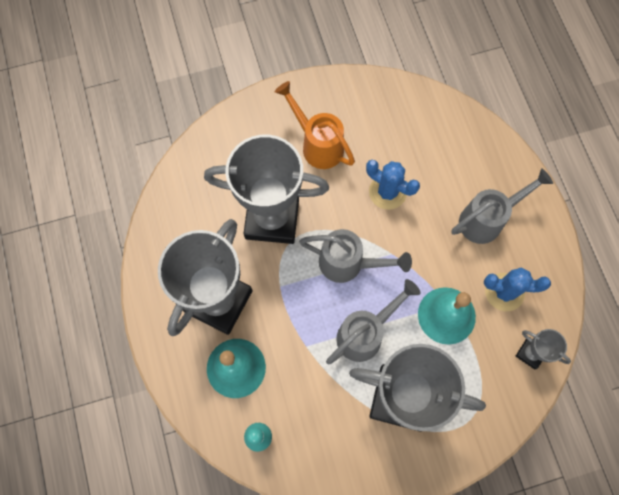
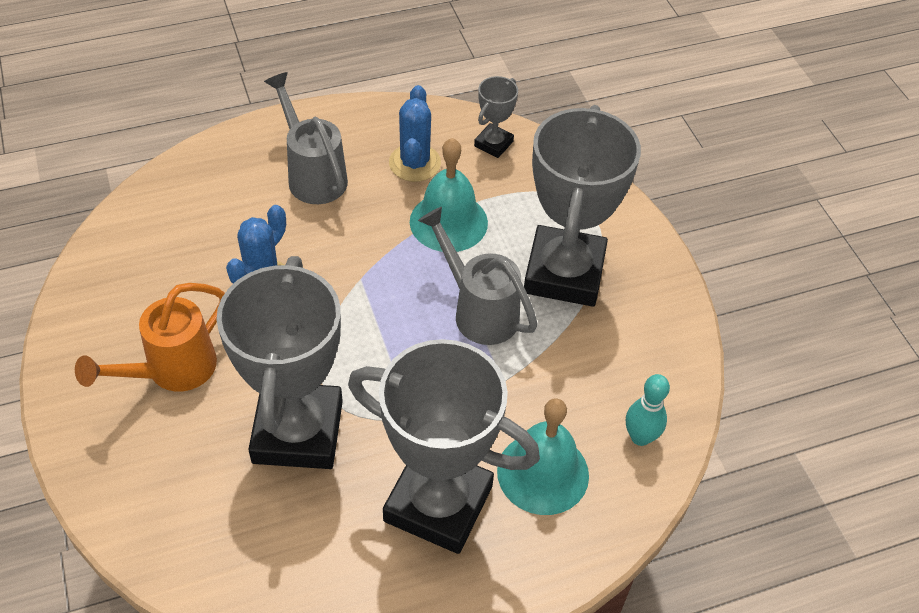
camera: 95 degrees left, 20 degrees down
(349, 264) = (375, 329): grey watering can -> none

